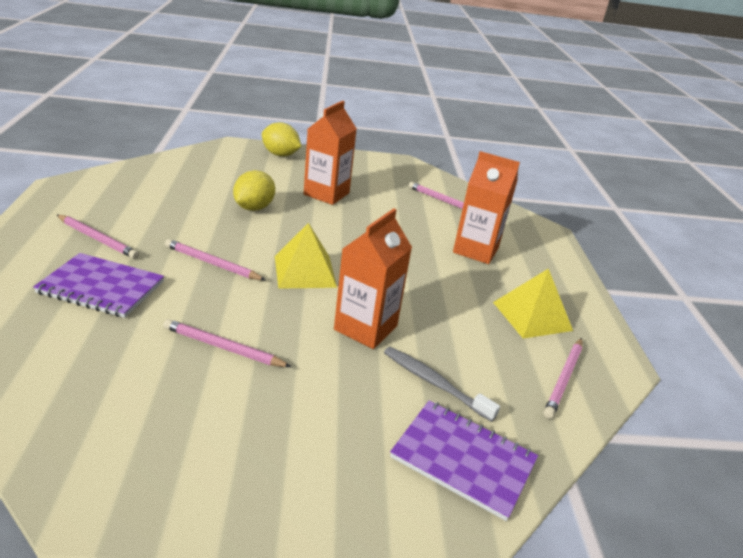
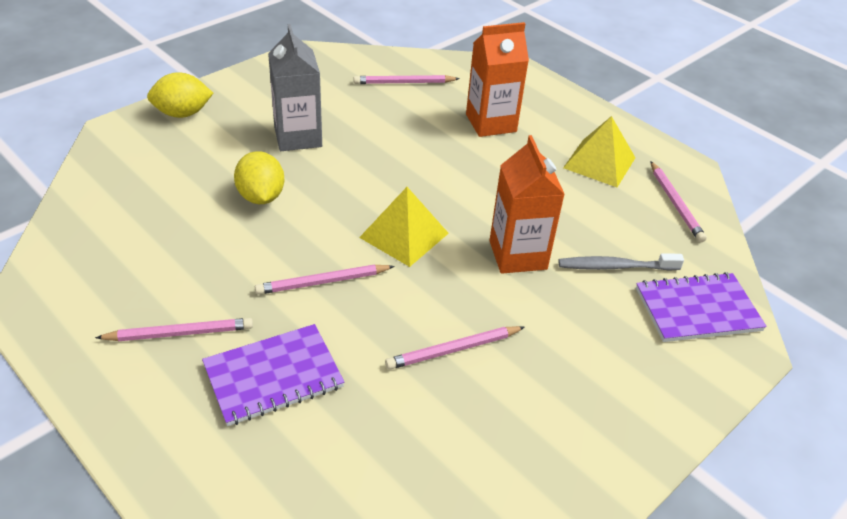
camera: 40 degrees left, 10 degrees up
(326, 194) = (298, 137): orange carton -> grey carton

